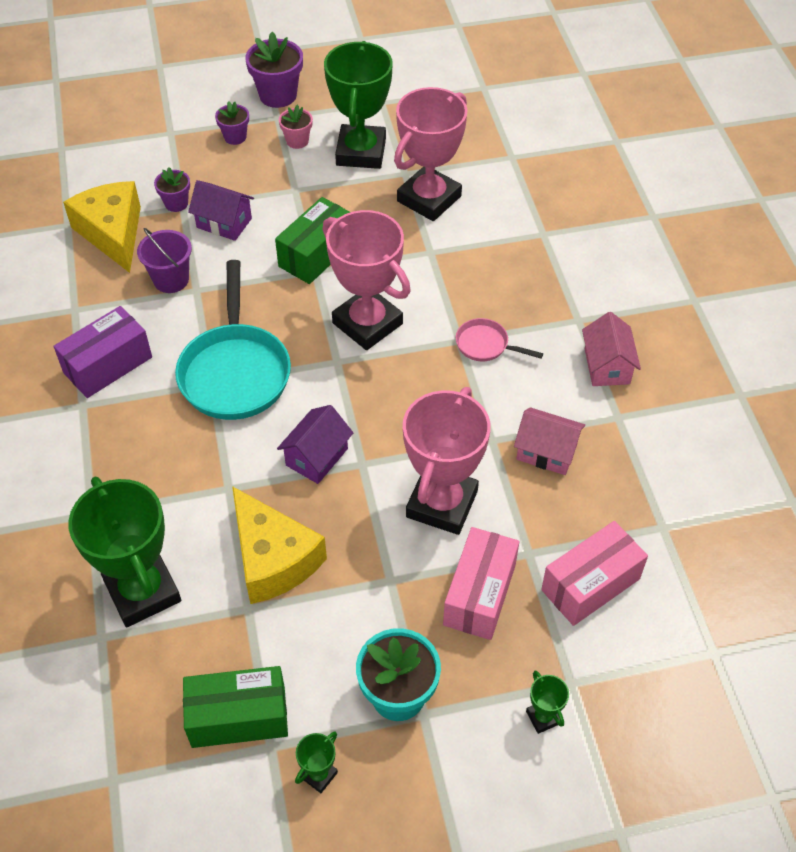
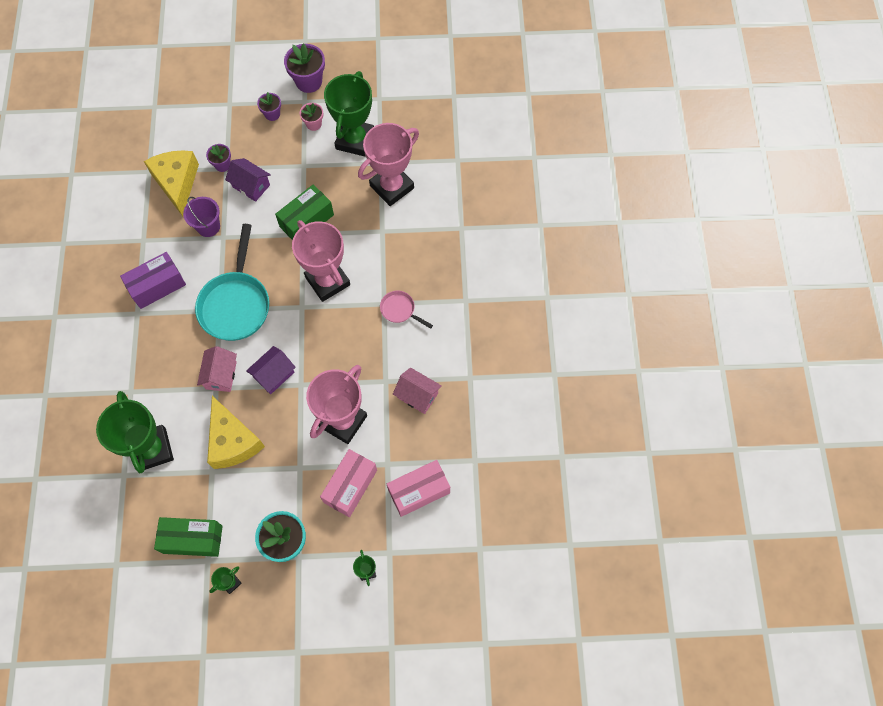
camera: 10 degrees right, 15 degrees up
(607, 366) = (474, 339): pink house -> pink house (221, 375)

